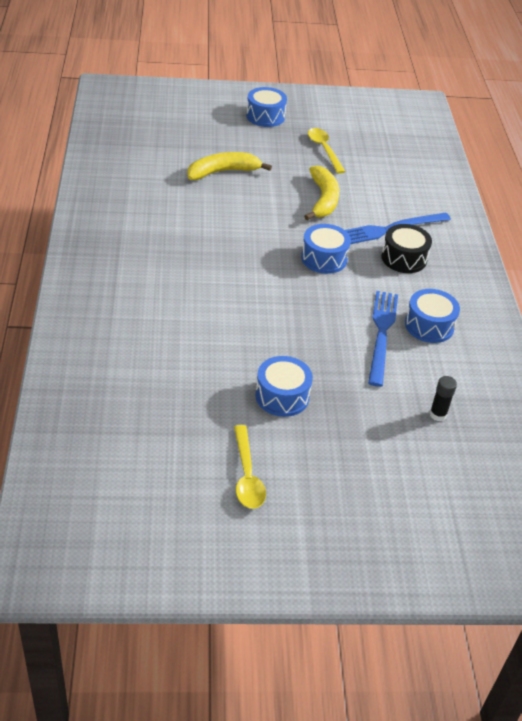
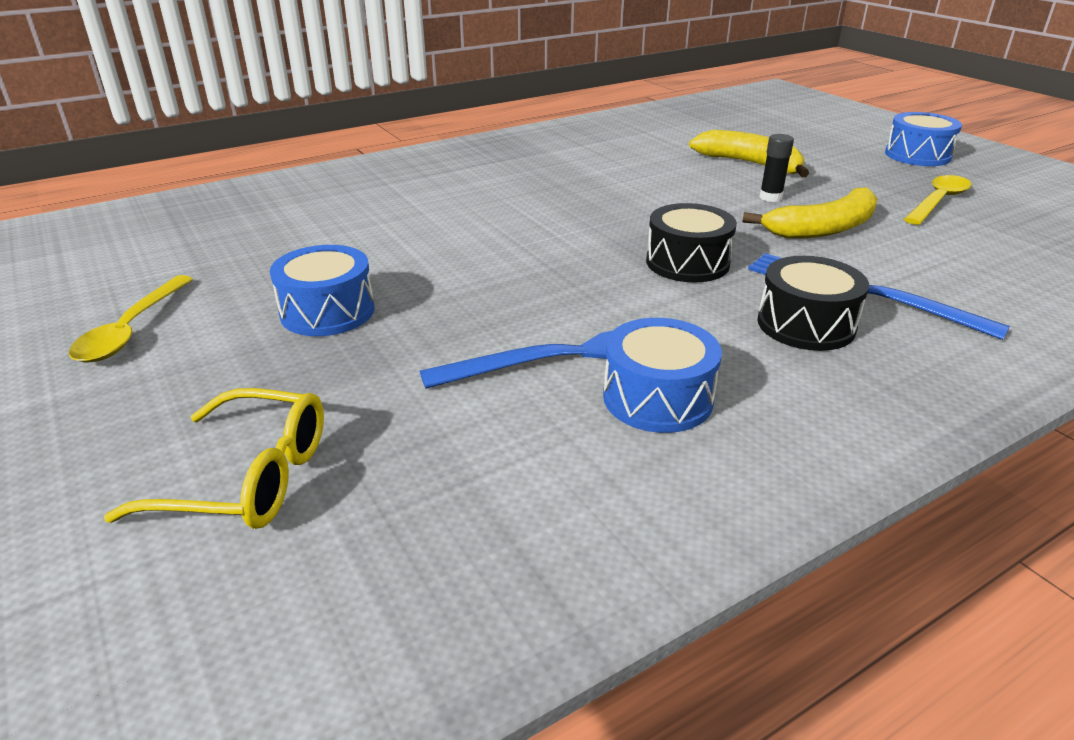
camera: 65 degrees right, 10 degrees down
(247, 475) = (131, 330): yellow spoon -> yellow spoon turned 45 degrees counterclockwise
(324, 258) = (687, 263): blue drum -> black drum
(412, 458) = (247, 478): none -> yellow glasses
(438, 414) = (401, 477): black glue stick -> black glue stick (770, 197)

